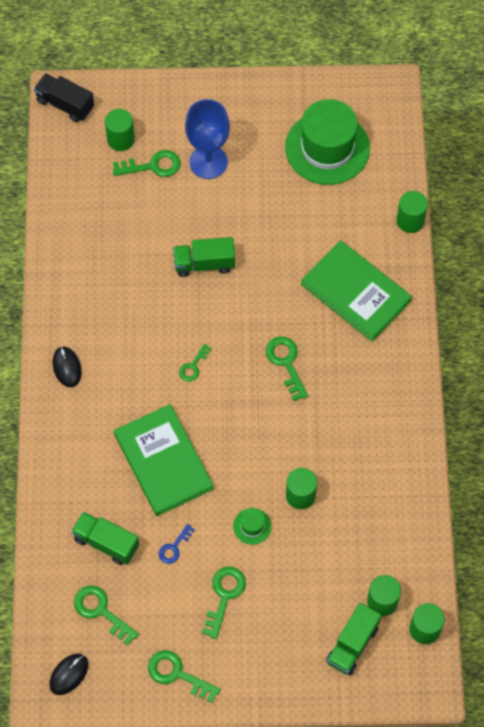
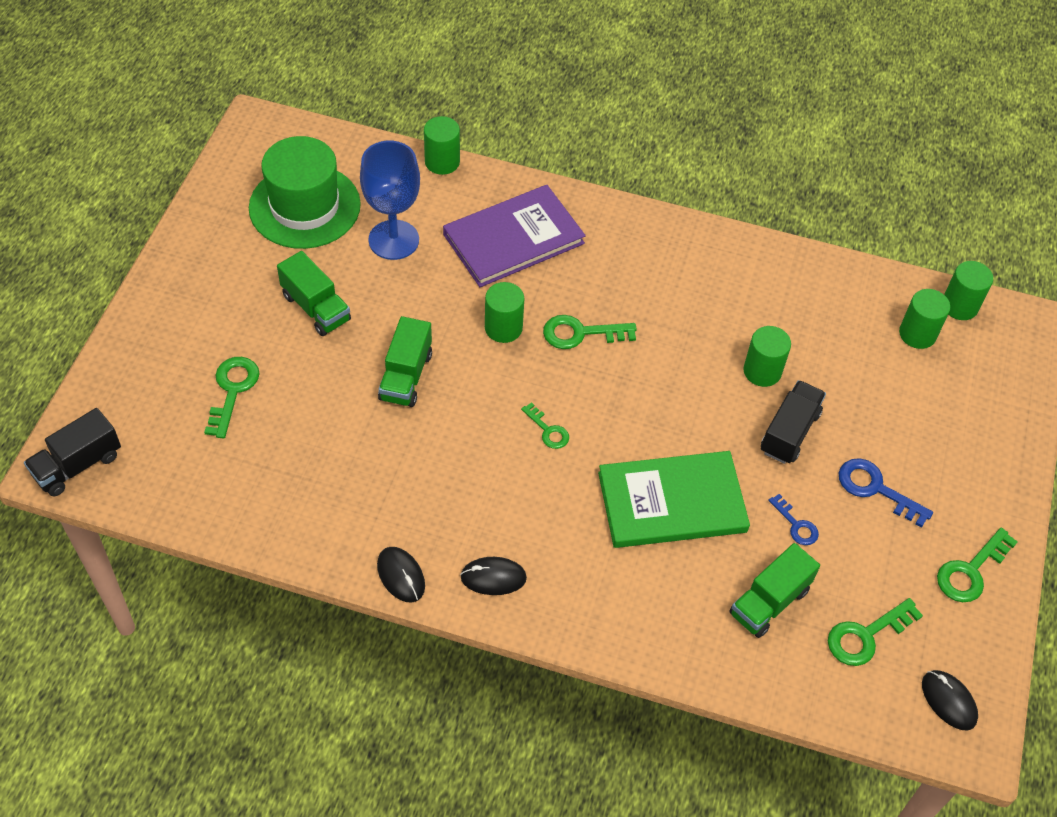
camera: 75 degrees left, 10 degrees down
(50, 313) = (401, 576): none -> black mouse
(121, 139) = (172, 415): green cylinder -> green cylinder (503, 328)
(208, 162) = (260, 329): blue goblet -> blue goblet (393, 240)
(224, 596) = (876, 489): green key -> blue key
(252, 526) = (789, 432): green hat -> black truck
(352, 644) = (965, 378): green truck -> green truck (316, 308)
(355, 292) = (513, 239): green book -> purple book

